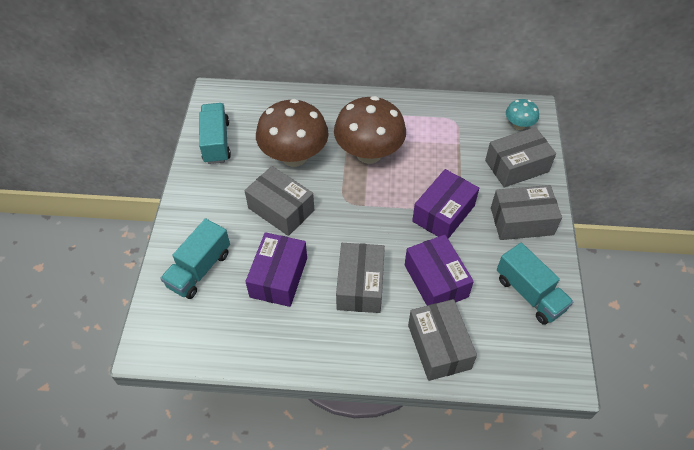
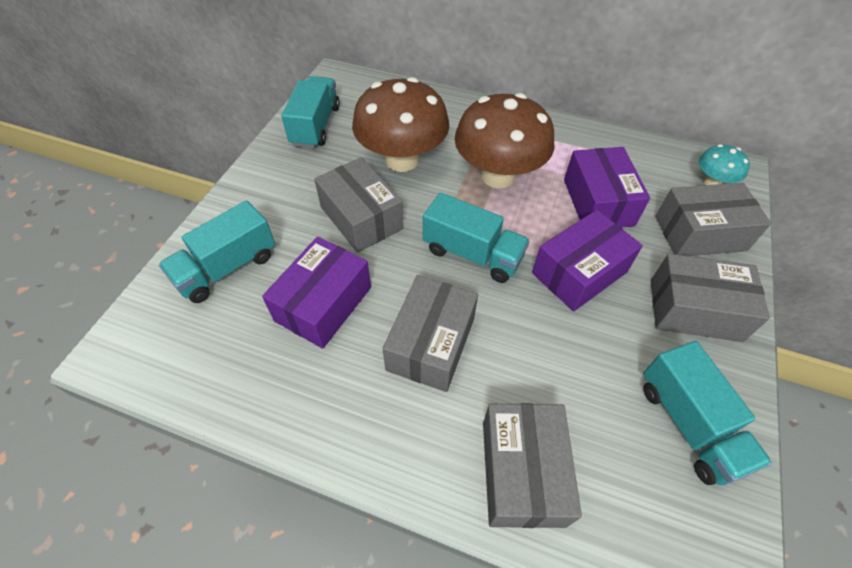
camera: 15 degrees right, 0 degrees up
(368, 217) = (472, 254): none -> turquoise truck
(436, 281) = (544, 365): purple box -> purple box (598, 202)

